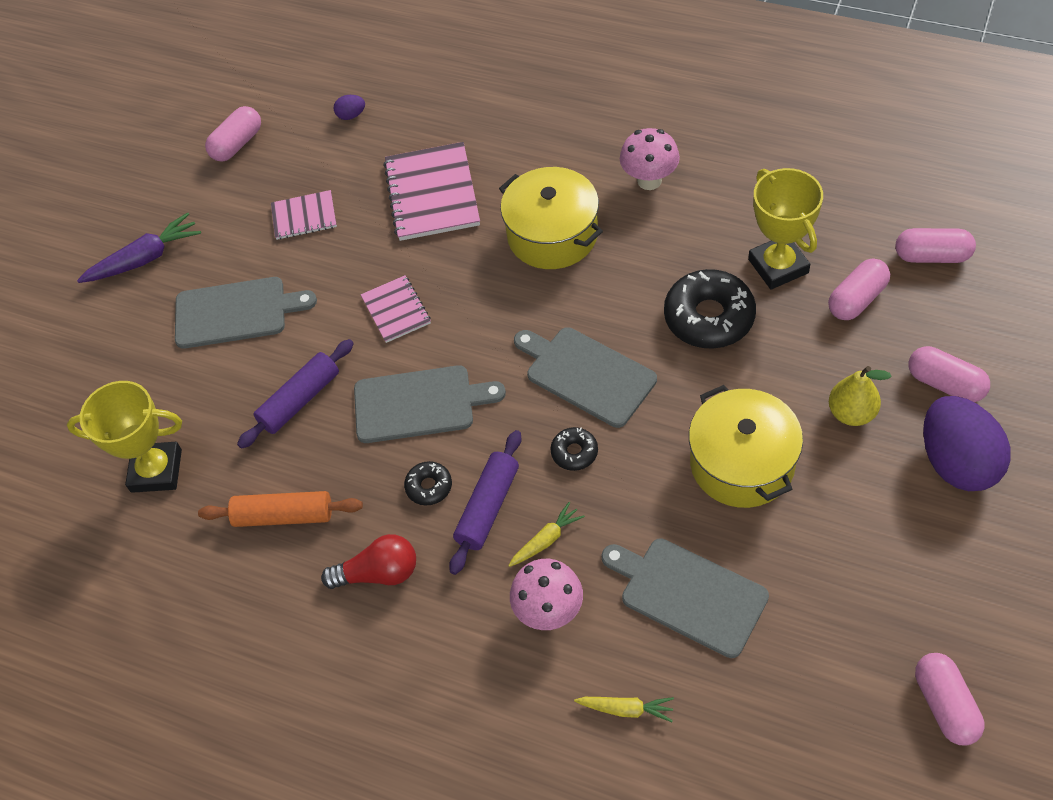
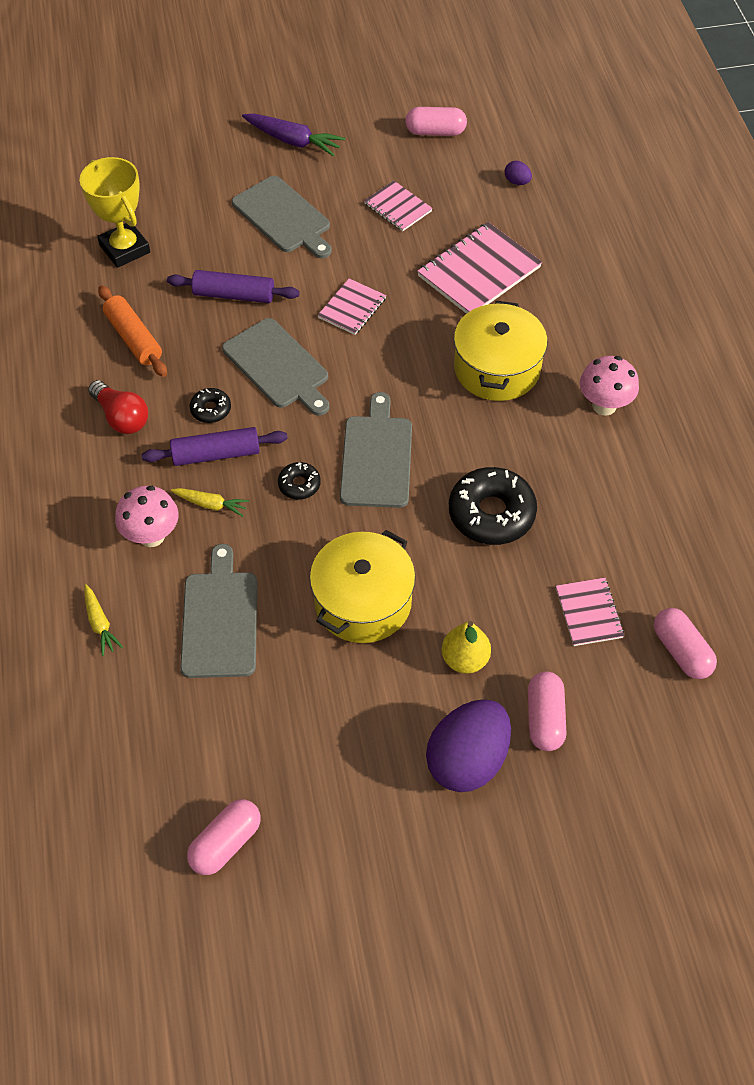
camera: 50 degrees right, 0 degrees up
(778, 266) = (581, 539): yellow trophy -> none
(857, 299) = (588, 613): pink capsule -> pink notebook

